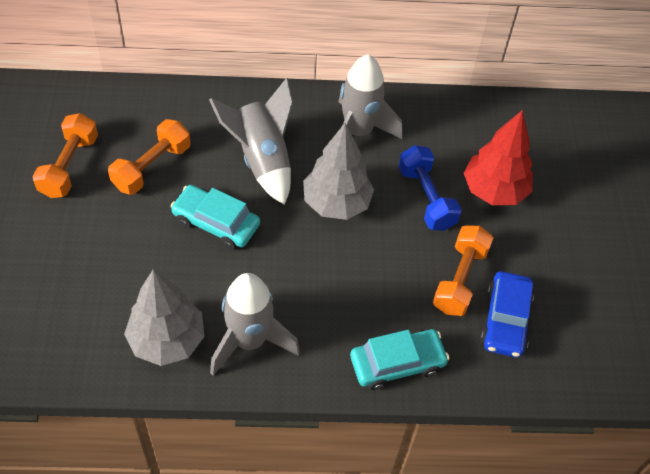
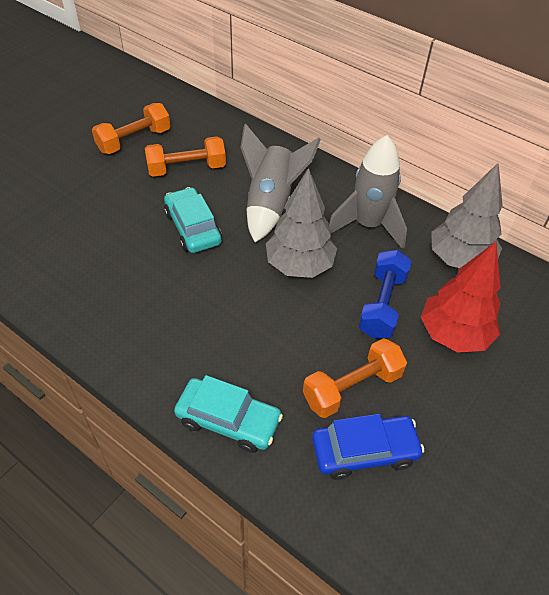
camera: 40 degrees right, 5 degrees down
(167, 340) = (75, 286): grey tree -> grey tree (459, 259)
(249, 341) = (130, 324): grey rocket -> none
(505, 320) = (364, 451): blue car -> blue car turned 150 degrees counterclockwise

